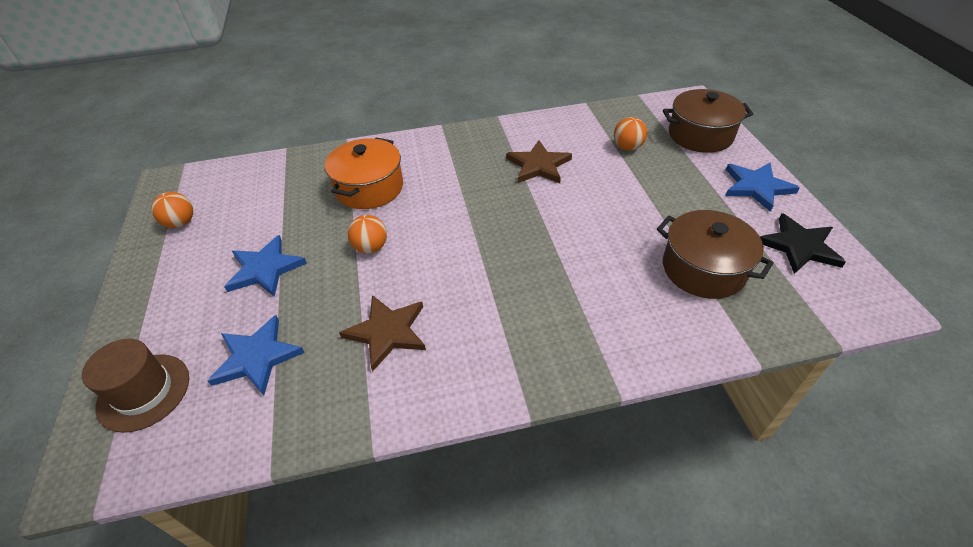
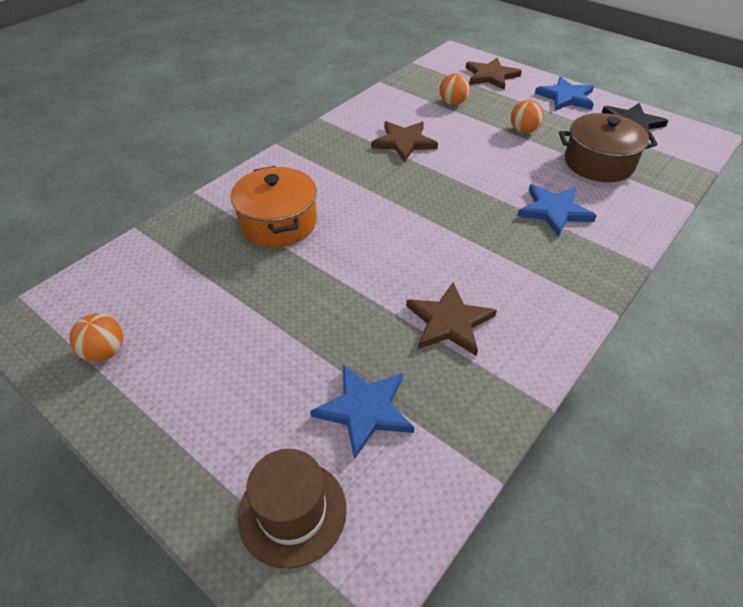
camera: 40 degrees left, 0 degrees up
(265, 269) = (268, 339): blue star -> blue star (554, 211)
(371, 247) = (347, 268): orange ball -> orange ball (523, 130)
(700, 135) = (491, 76): brown pot -> brown star

